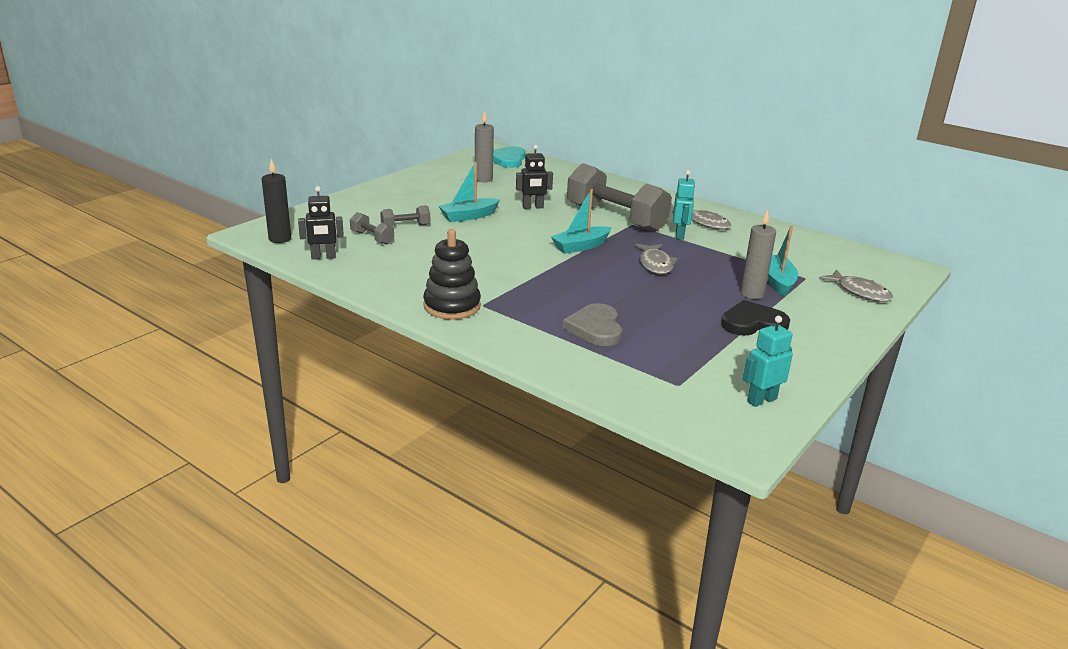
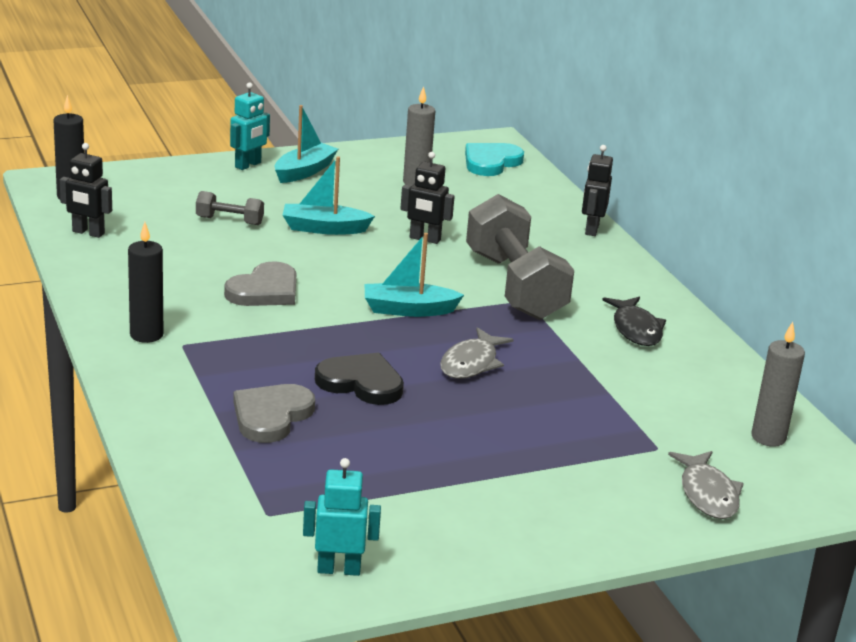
camera: 30 degrees right, 0 degrees up
(372, 238) = (172, 224): grey dumbbell -> none
(452, 306) = (146, 335): black stacking toy -> black candle
(485, 259) = (265, 290): none -> grey heart
(610, 180) = (591, 229): none -> black robot
(680, 235) = (569, 335): turquoise robot -> turquoise robot (248, 165)
(705, 223) = (636, 329): grey fish -> black fish
(752, 294) = (541, 443): grey candle -> grey candle (768, 437)
(753, 323) = (480, 479): black heart -> black heart (361, 383)
(778, 281) = (607, 440): turquoise boat -> turquoise boat (304, 171)

